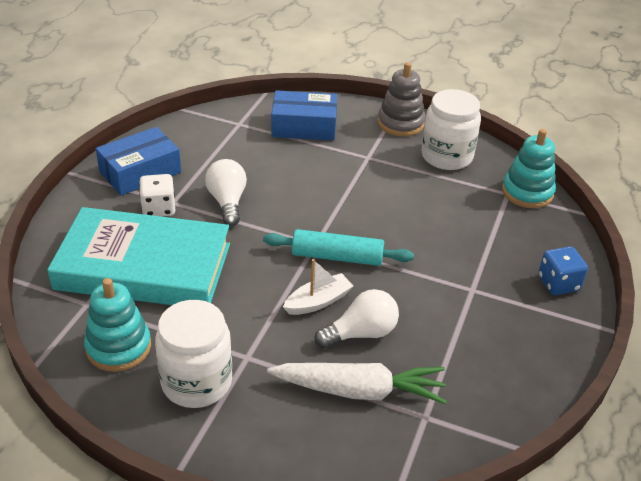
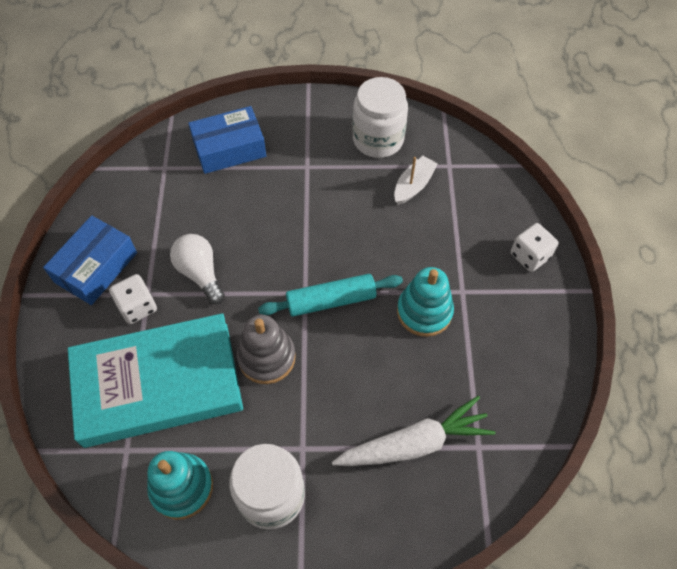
camera: 20 degrees left, 20 degrees up
(318, 302) = (337, 360): white boat -> white boat (413, 185)
(361, 333) = (389, 380): white light bulb -> none
(400, 123) = (319, 112): grey stacking toy -> grey stacking toy (266, 357)
(527, 192) = (465, 158): turquoise stacking toy -> turquoise stacking toy (424, 312)
(558, 283) = (530, 256): blue dice -> white dice

